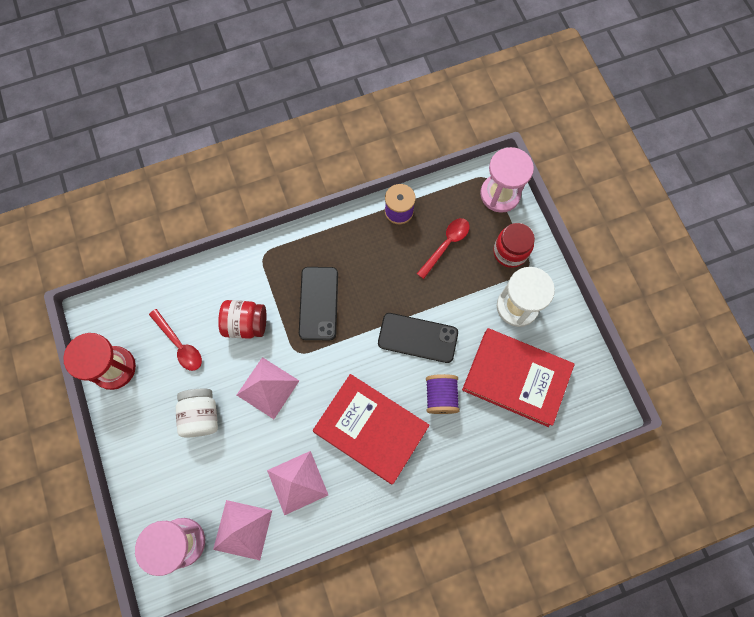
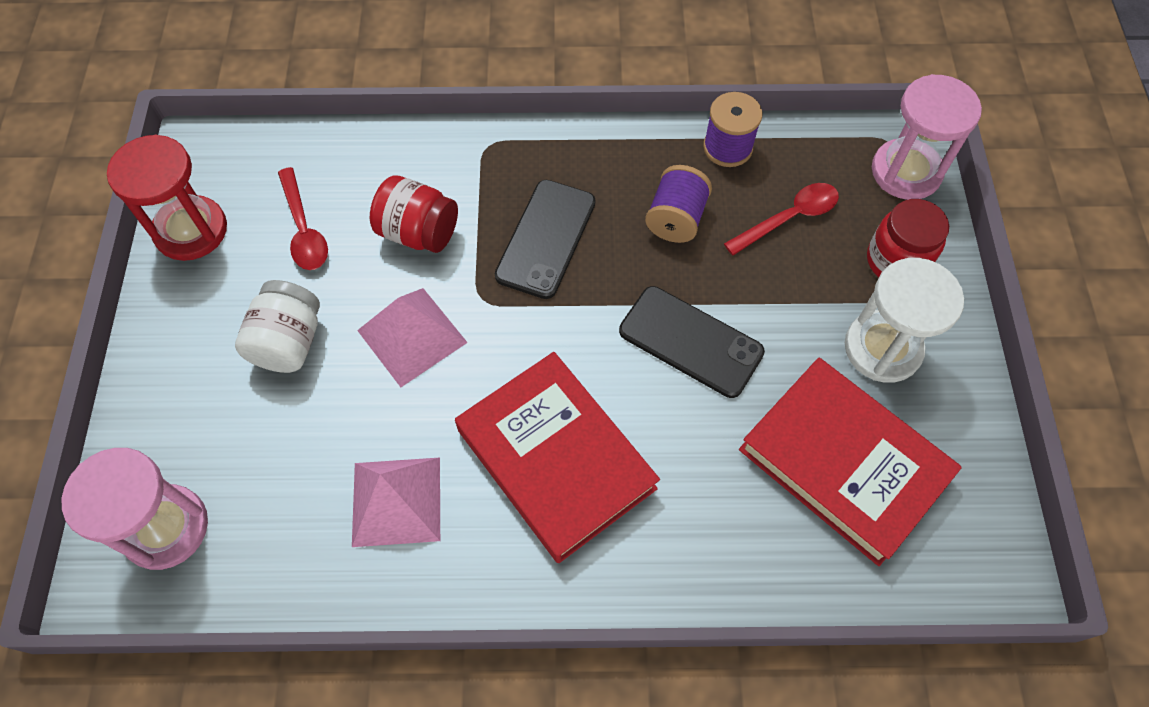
camera: 20 degrees right, 10 degrees down
(242, 529) = (272, 545): pink pyramid -> none
(440, 396) = (697, 447): purple spool -> purple spool (676, 219)

